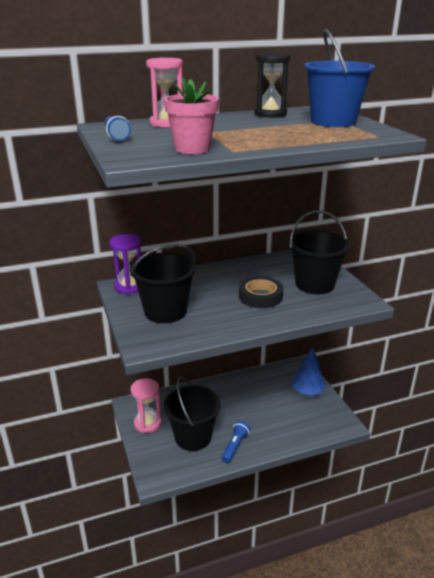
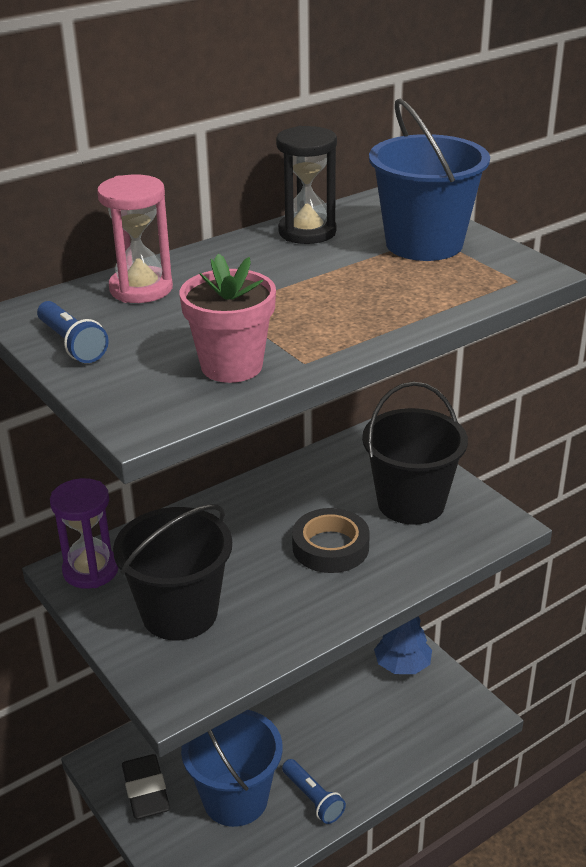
camera: 15 degrees left, 5 degrees up
(147, 423) = (146, 791): pink hourglass -> black eraser
(193, 437) = (235, 798): black bucket -> blue bucket
(235, 446) = (313, 798): blue flashlight -> blue flashlight turned 135 degrees clockwise

